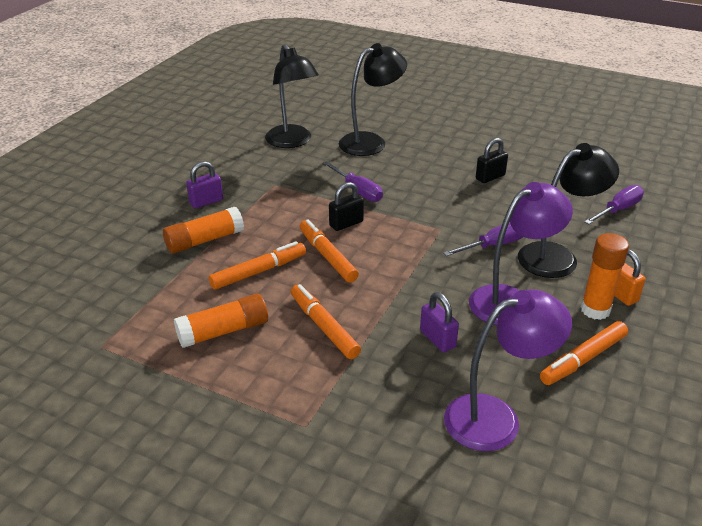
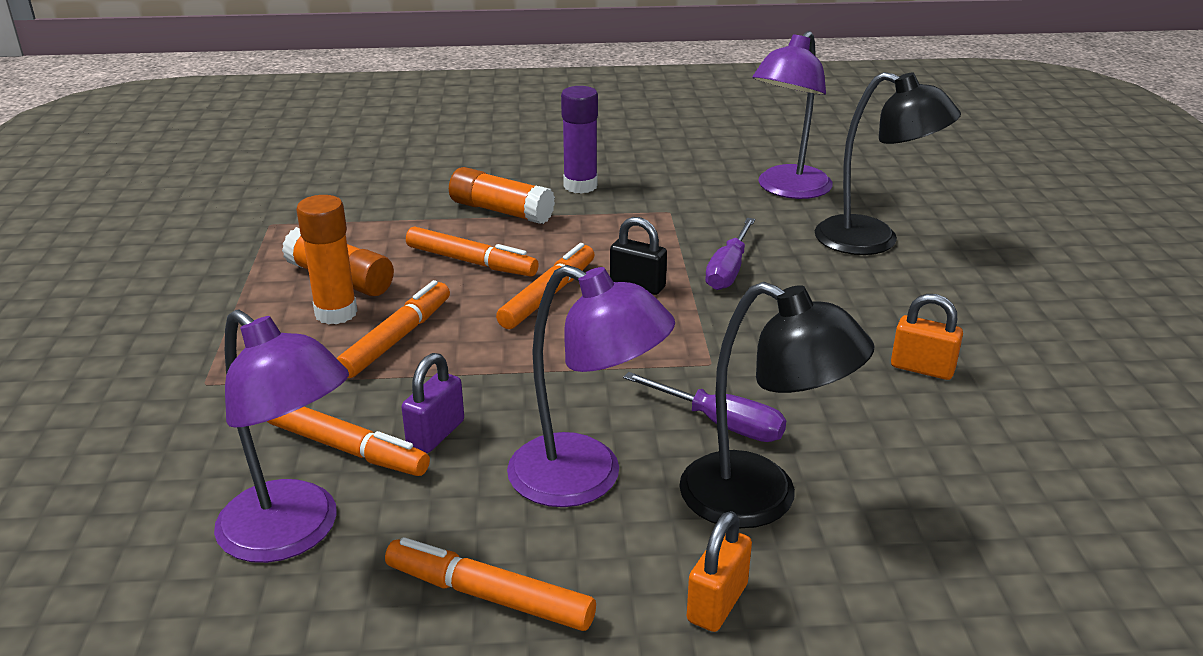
camera: 60 degrees right, 5 degrees down
(206, 202) = (580, 186): purple padlock -> purple glue stick
(292, 142) = (788, 190): black lamp -> purple lamp
(428, 377) = (347, 449): none -> orange marker
(490, 177) = (922, 368): black padlock -> orange padlock
(595, 310) = (641, 581): orange glue stick -> orange glue stick (336, 313)
(618, 210) = (1010, 543): purple screwdriver -> none

